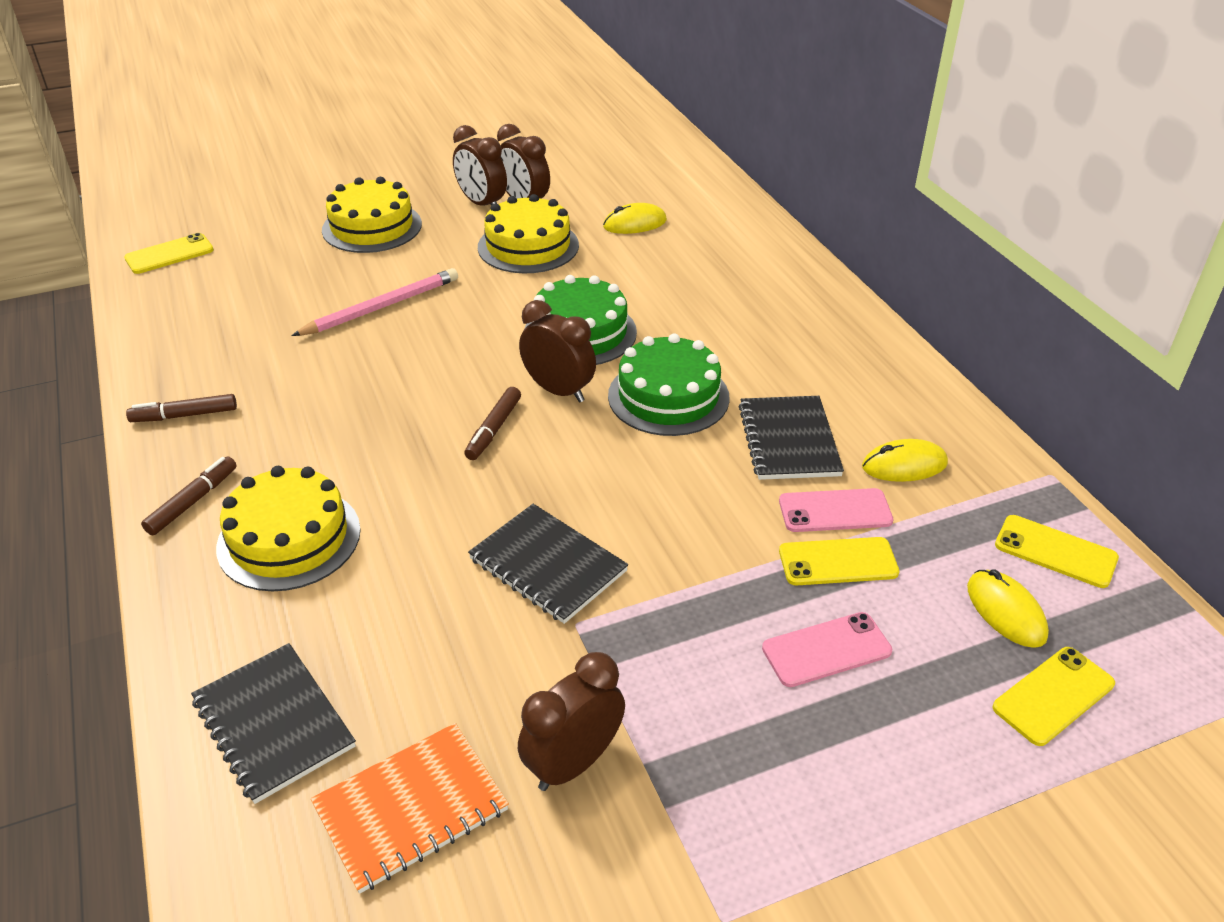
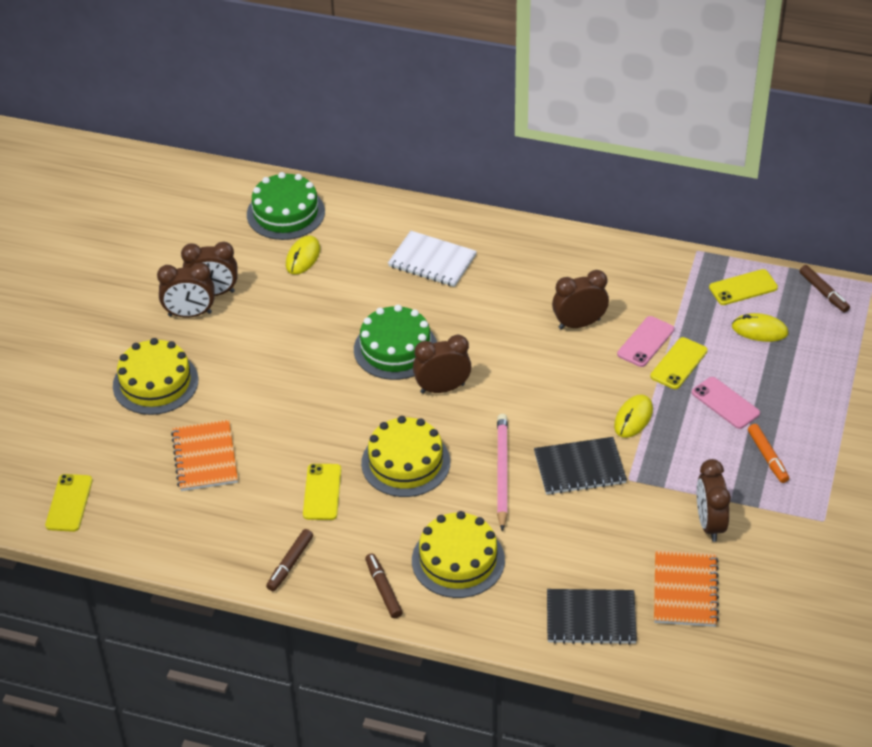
camera: 50 degrees left, 5 degrees up
(298, 295) = (205, 457): none -> orange notebook
(381, 307) = (266, 423): pink pencil -> pink pencil (501, 472)
(493, 429) = (449, 433): brown marker -> brown marker (823, 293)
(528, 246) = (272, 320): yellow cake -> yellow cake (405, 462)
(668, 396) = (495, 347): green cake -> green cake (285, 213)
(737, 294) = (432, 261): none -> white notebook
(778, 761) = (767, 457): none -> orange marker
(789, 440) = (579, 324): black notebook -> brown clock
(826, 650) = (725, 403): pink phone -> pink phone turned 60 degrees counterclockwise
(904, 465) = (640, 295): yellow mouse -> yellow mouse (633, 418)
(1053, 696) = (814, 350): yellow phone -> yellow phone (322, 492)

